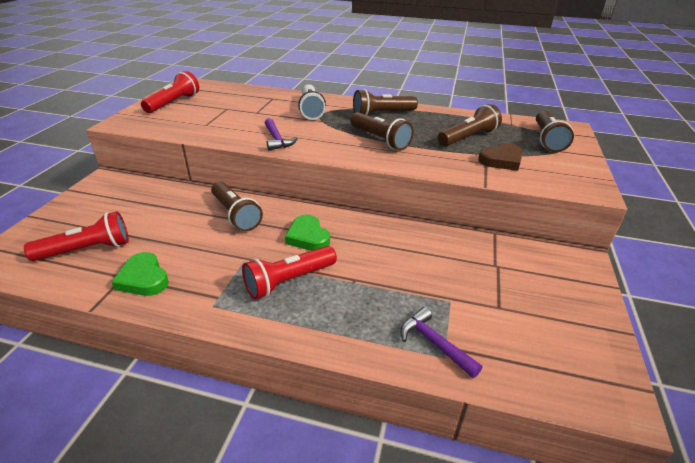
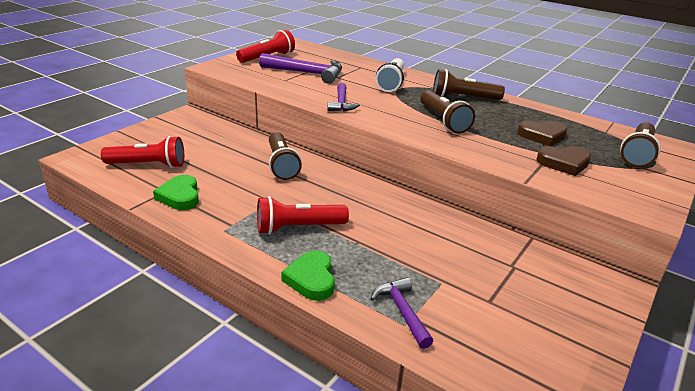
camera: 20 degrees right, 5 degrees down
(224, 113) = (307, 73): none -> purple hammer
(308, 237) = (336, 197): green heart -> green heart (311, 279)
(468, 138) = (542, 136): brown flashlight -> brown heart

